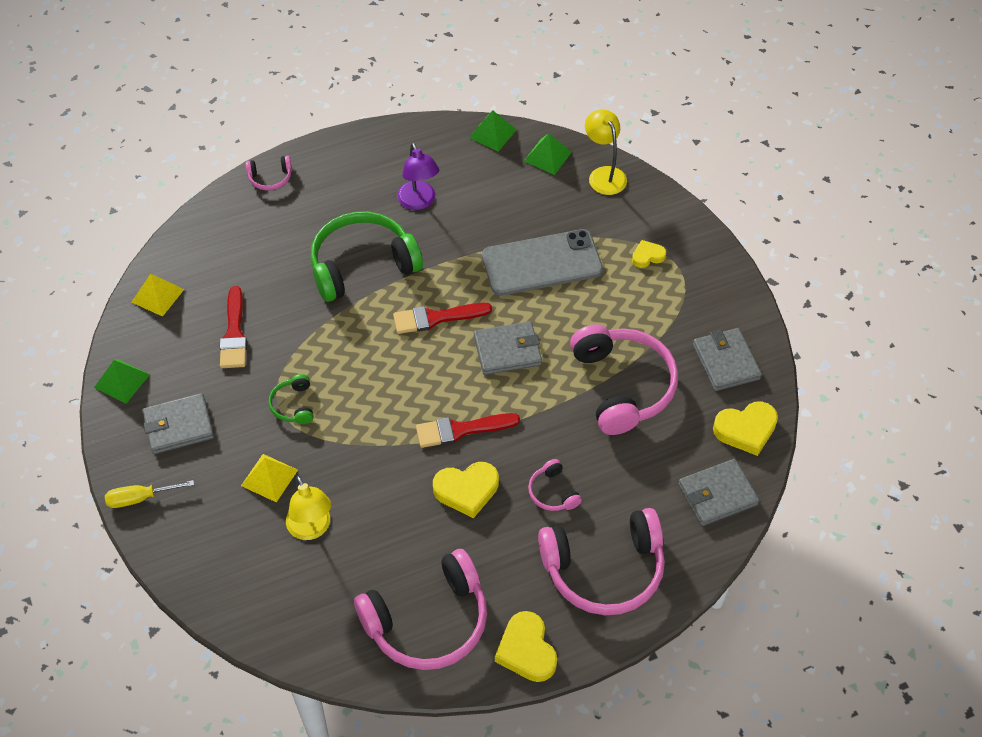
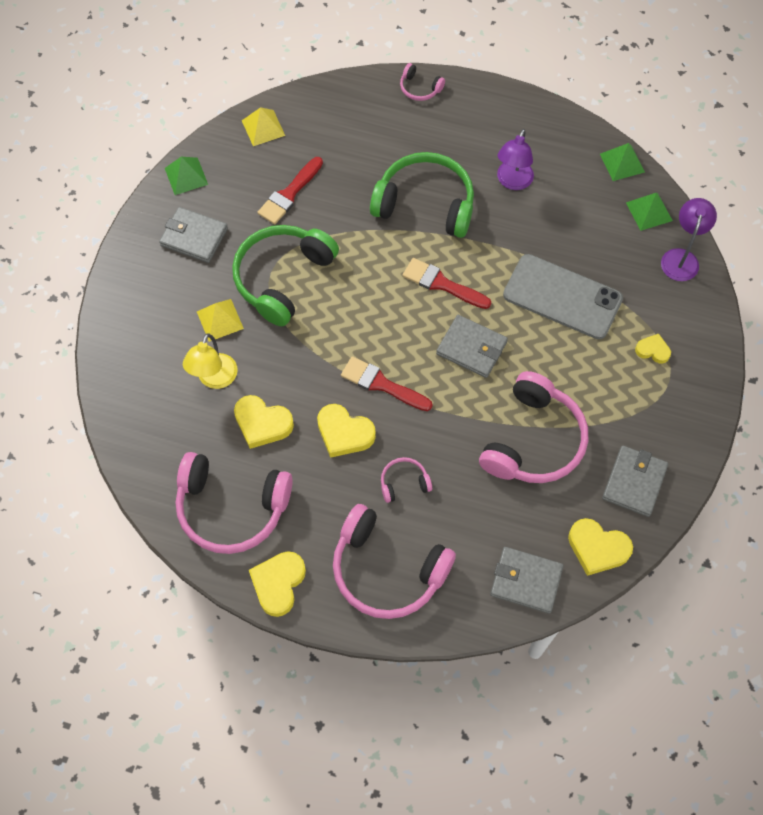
camera: 40 degrees right, 10 degrees up
(139, 498) = (125, 271): yellow screwdriver -> none
(293, 405) = (282, 278): green headphones -> green headphones, size x2.23
(389, 534) = (262, 423): none -> yellow heart
(552, 492) = (404, 482): pink headphones -> pink headphones turned 60 degrees clockwise
(604, 174) = (681, 258): yellow lamp -> purple lamp

